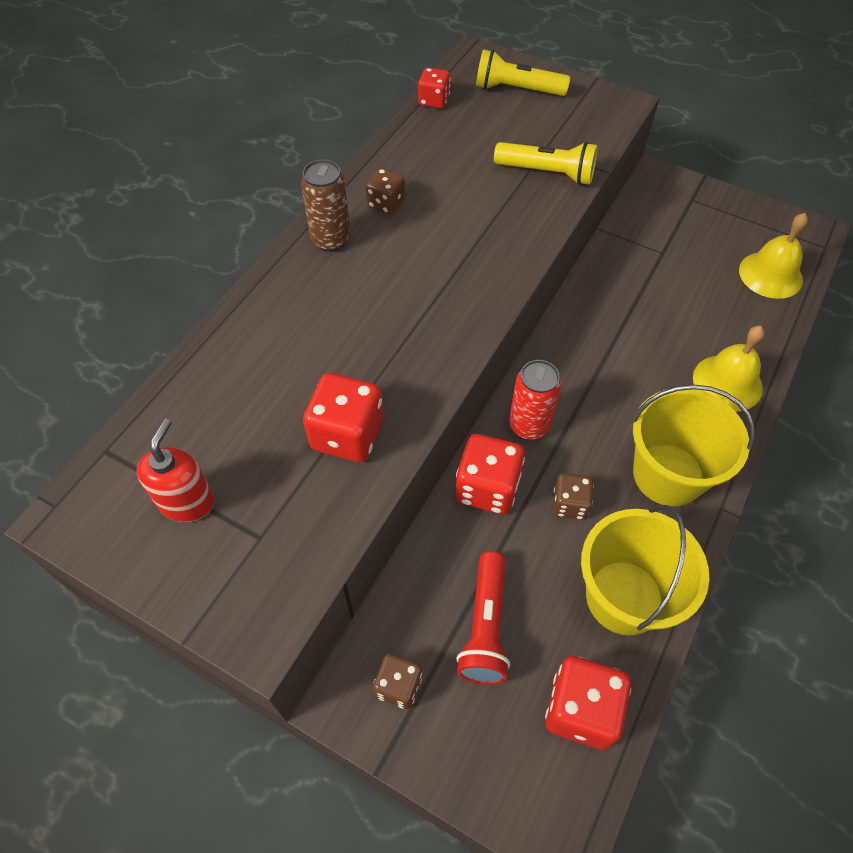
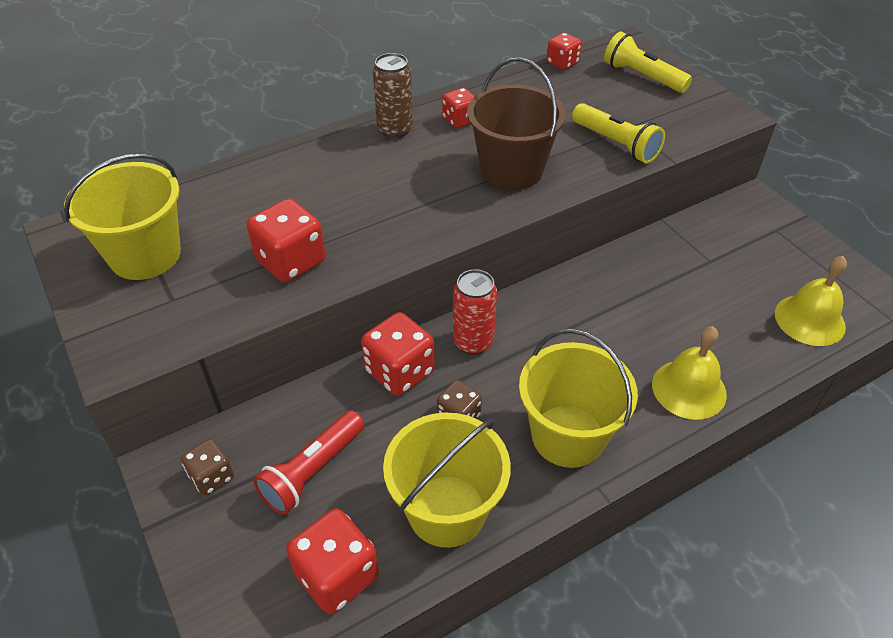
camera: 30 degrees right, 10 degrees down
(187, 501) = (145, 255): red soap dispenser -> yellow bucket
(386, 203) = (459, 120): brown dice -> red dice
(477, 240) = (511, 170): none -> brown bucket

